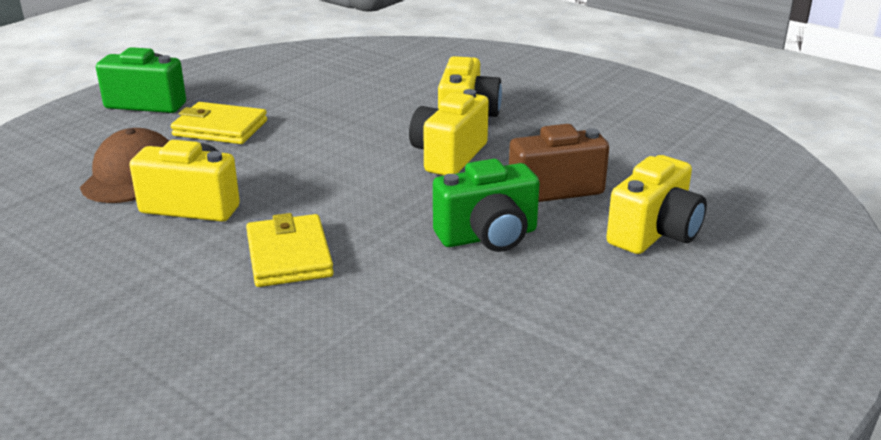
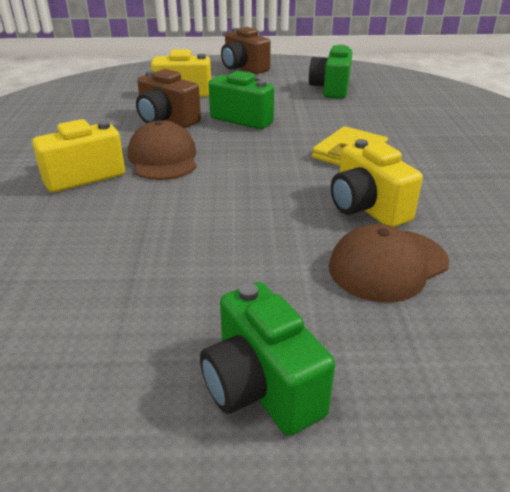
camera: 130 degrees left, 5 degrees up
(220, 128) = (249, 278): yellow wallet -> none
(448, 156) = (163, 158): yellow camera -> brown cap
(508, 374) = (331, 89): none -> green camera
(742, 340) = (243, 68): none -> brown camera

